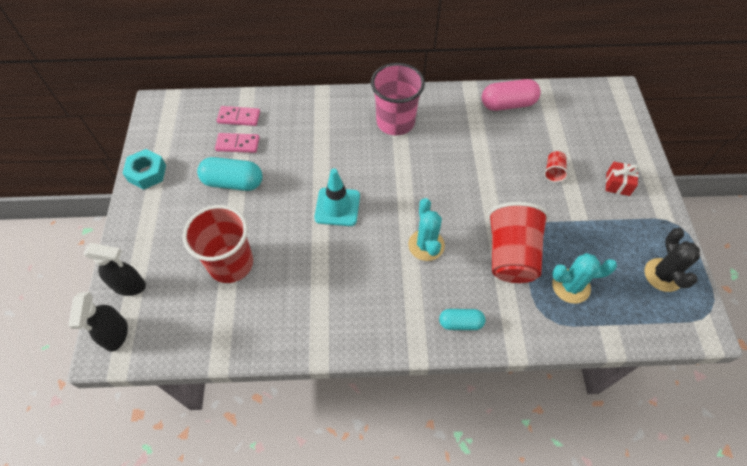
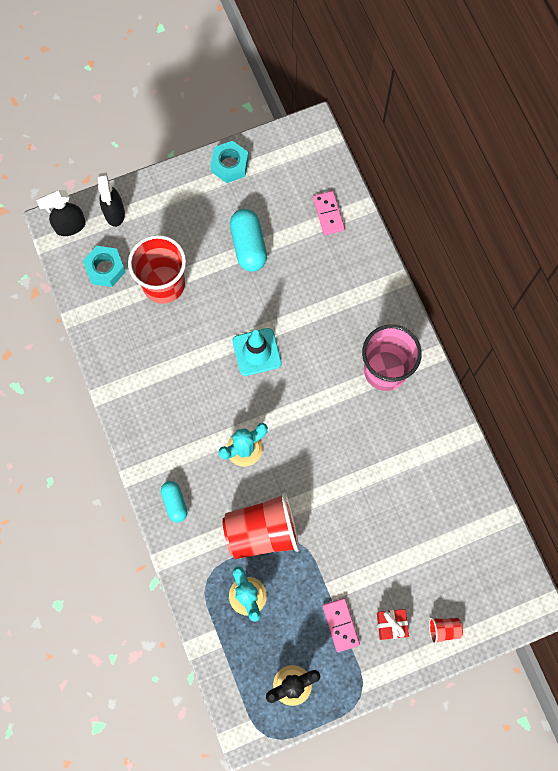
camera: 70 degrees right, 15 degrees up
(184, 313) = (105, 269): none -> turquoise nut
(237, 144) = (294, 228): pink domino -> pink domino (341, 625)
(508, 104) = (460, 483): pink capsule -> none
(553, 172) = (381, 553): red cup -> red cup (443, 629)

